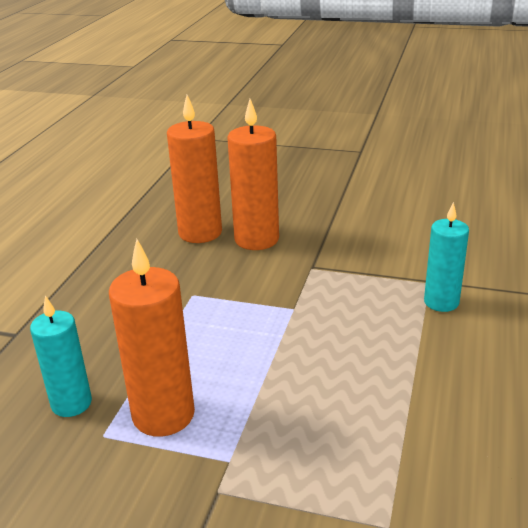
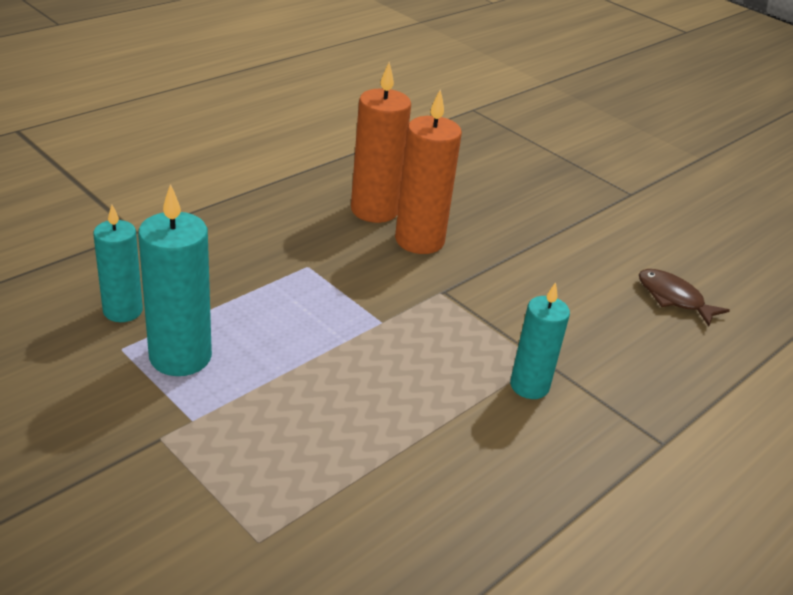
camera: 25 degrees right, 5 degrees up
(163, 415) = (180, 357): orange candle -> turquoise candle
(460, 204) = (673, 298): none -> brown fish

